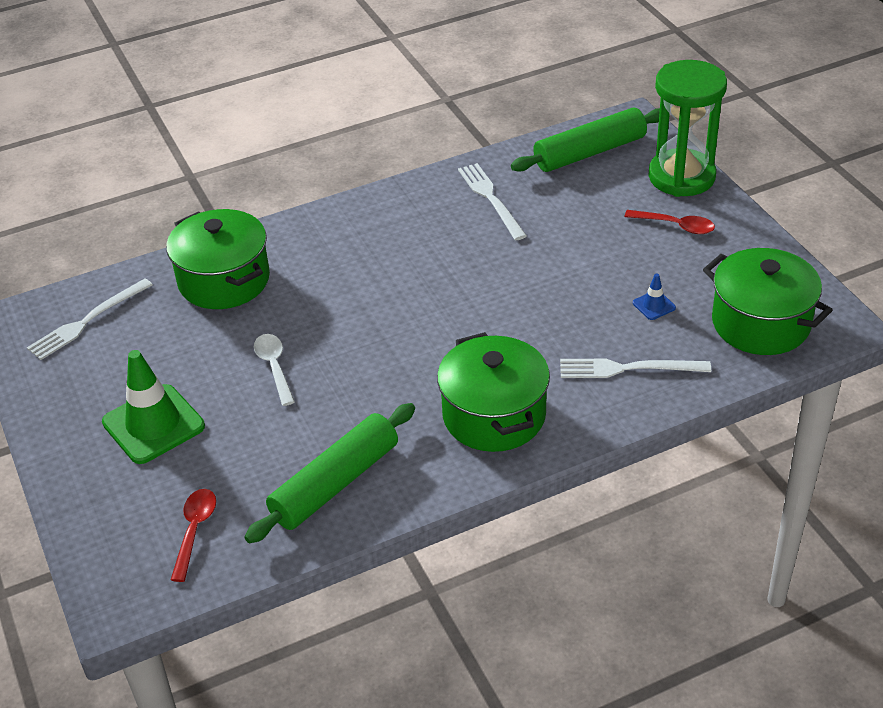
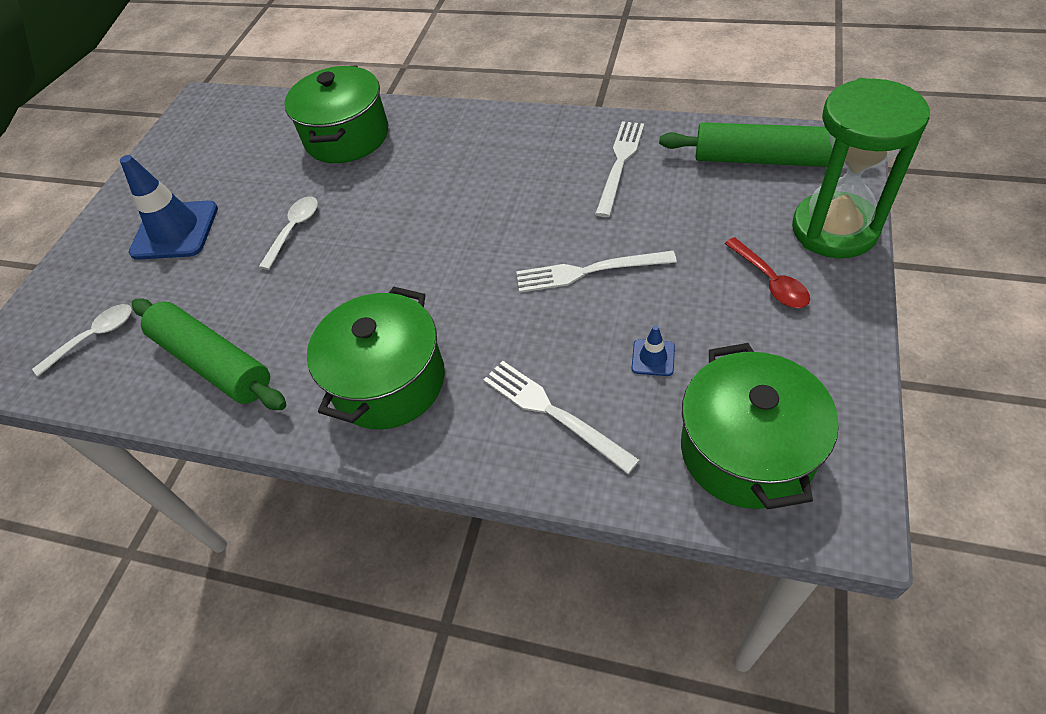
camera: 45 degrees right, 10 degrees up
(87, 321) = (235, 125): white fork -> white fork (589, 271)
(153, 424) = (175, 230): green traffic cone -> blue traffic cone
(194, 531) = (94, 337): red spoon -> white spoon
(335, 483) = (213, 362): green rolling pin -> green rolling pin turned 45 degrees clockwise

